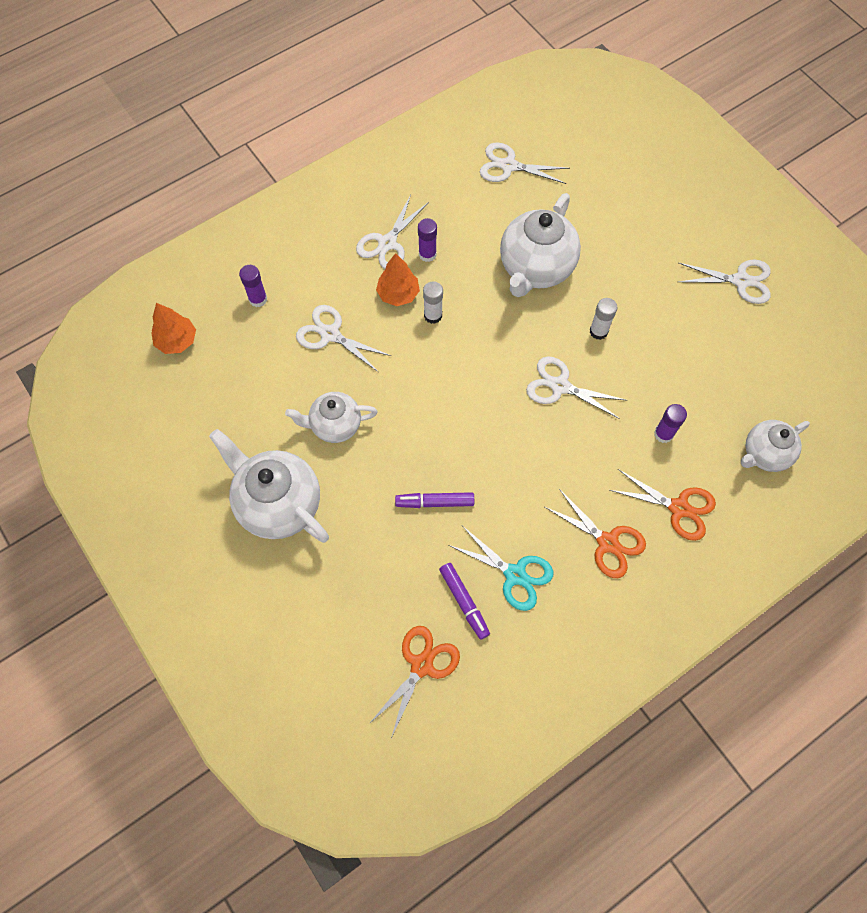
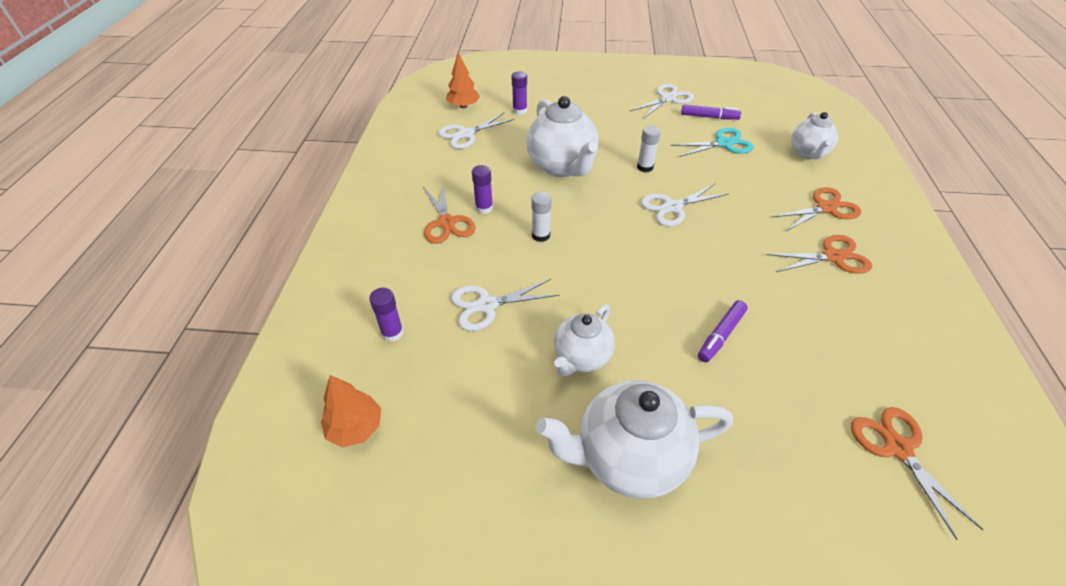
camera: 50 degrees left, 20 degrees down
(387, 243) = (446, 222): white scissors -> orange scissors
(398, 294) = (498, 243): orange tree -> orange tree (463, 106)
(464, 601) = (840, 374): purple marker -> purple marker (709, 117)
(515, 574) = (831, 325): turquoise scissors -> turquoise scissors (723, 144)
(663, 434) = (757, 183): purple glue stick -> purple glue stick (520, 110)

